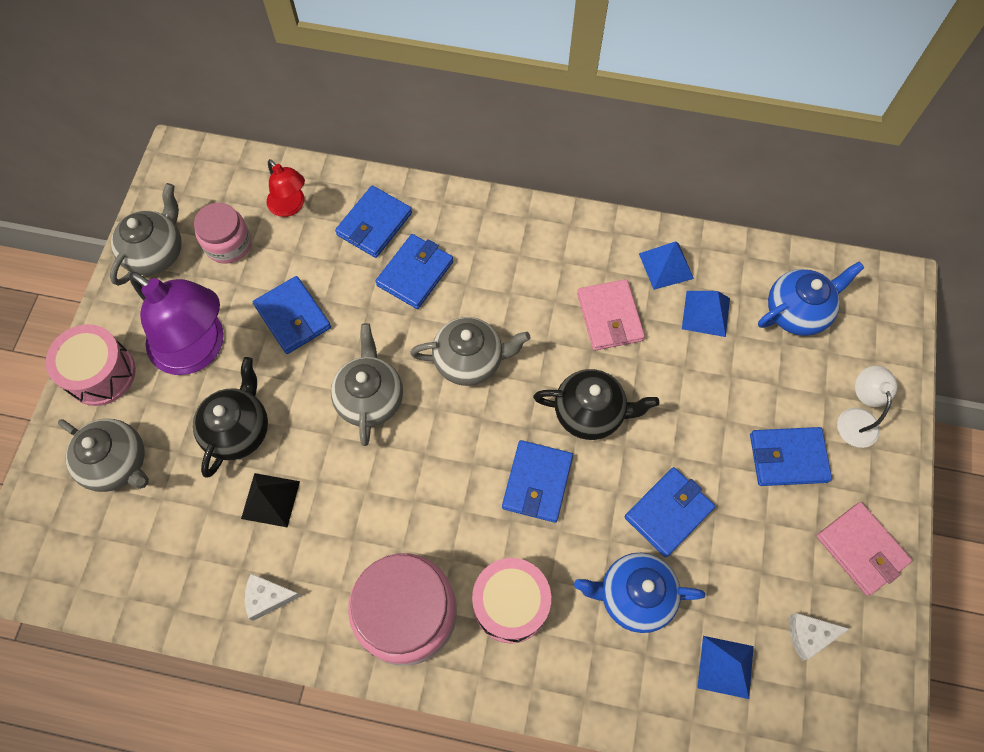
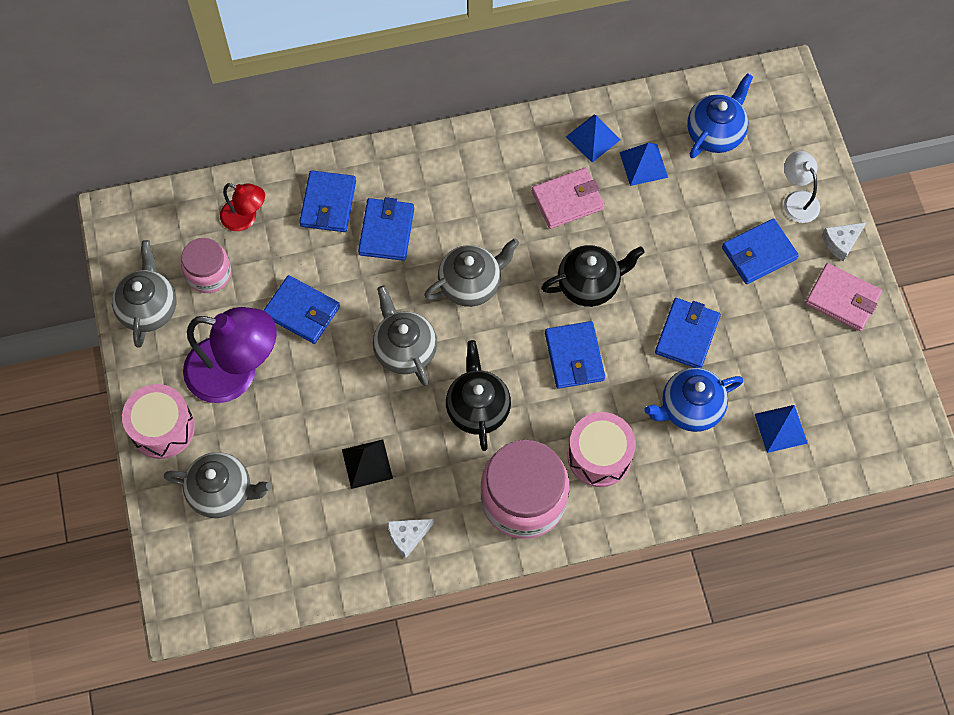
camera: 25 degrees left, 0 degrees up
(238, 430) = (309, 422): black teapot -> black teapot (477, 408)
(609, 317) = (567, 200): pink wallet -> pink wallet turned 75 degrees counterclockwise
(809, 635) = (831, 379): white cheese -> white cheese (841, 242)

